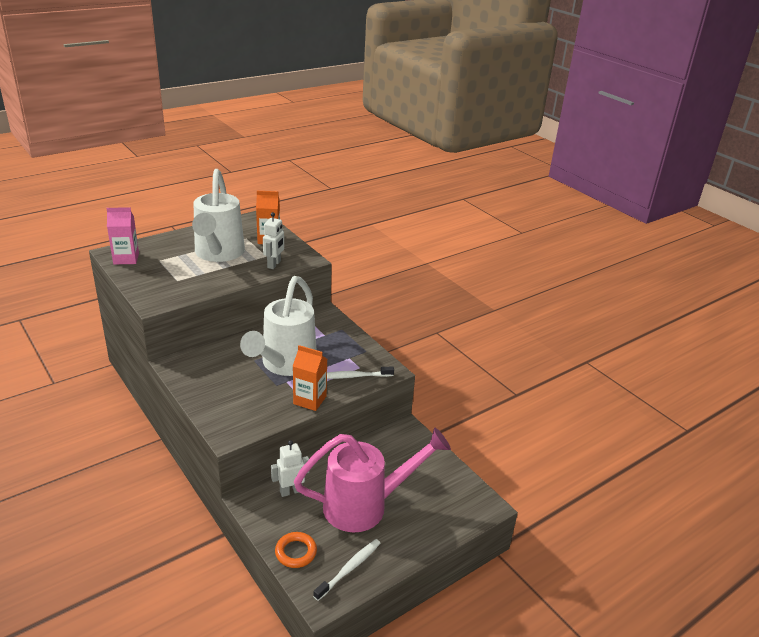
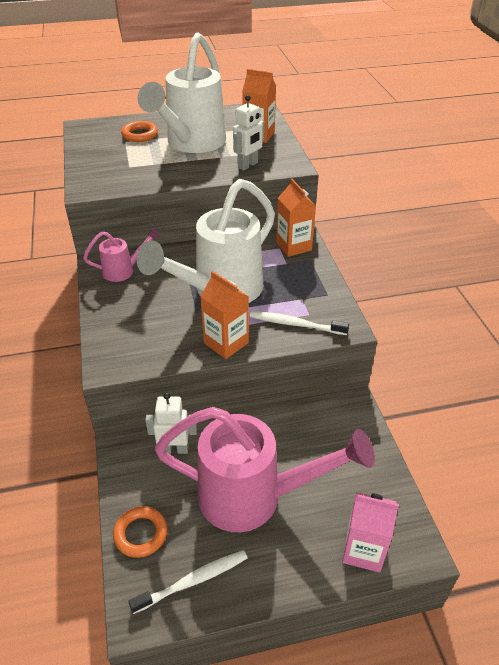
camera: 25 degrees right, 10 degrees up
(126, 259) = (93, 135): pink carton -> pink carton (363, 550)
(168, 253) = (140, 135): none -> orange ring
(198, 365) = (124, 271): none -> pink watering can
(324, 321) = (294, 246): none -> orange carton

